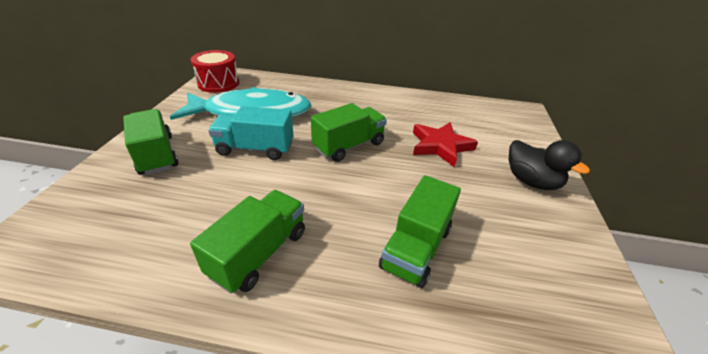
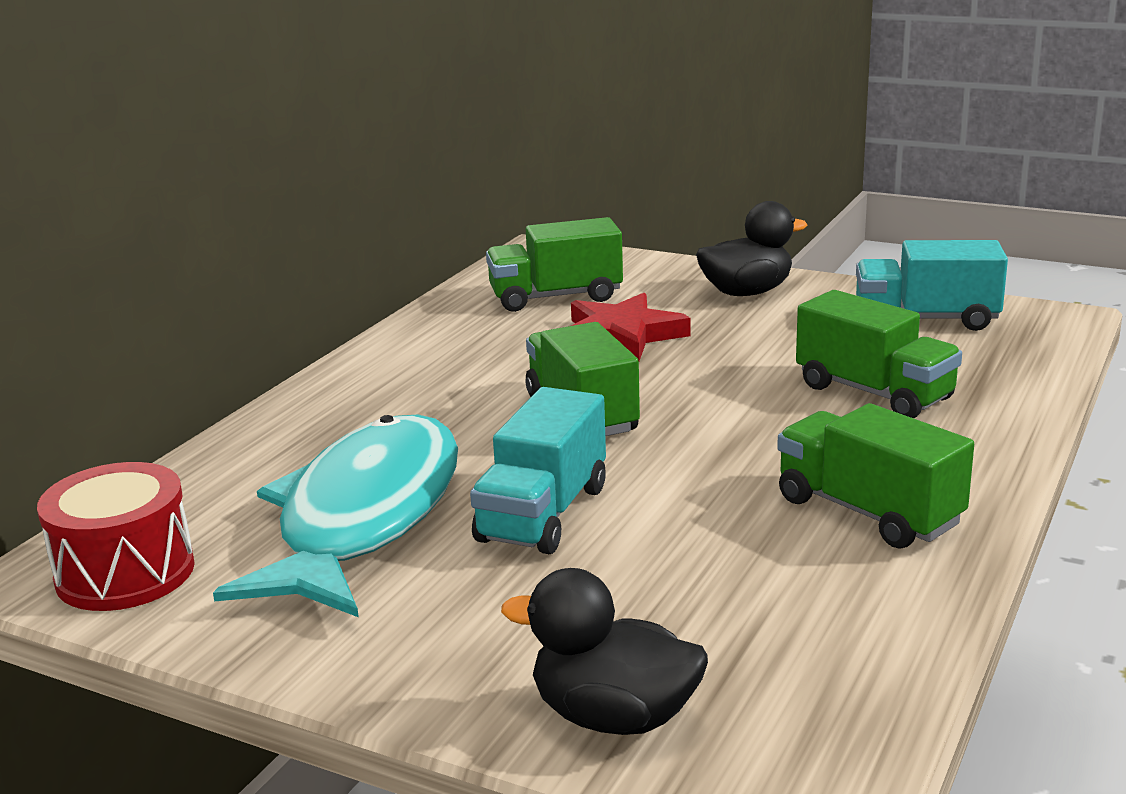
camera: 70 degrees left, 15 degrees down
(98, 186) = (614, 717): none -> black duck
(156, 155) = (506, 645): green truck -> green truck (555, 297)
(556, 271) = (925, 320): none -> turquoise truck

